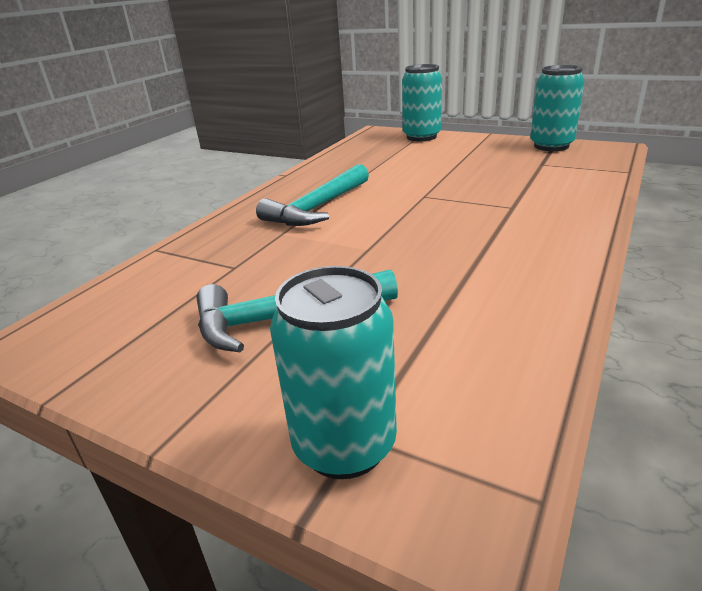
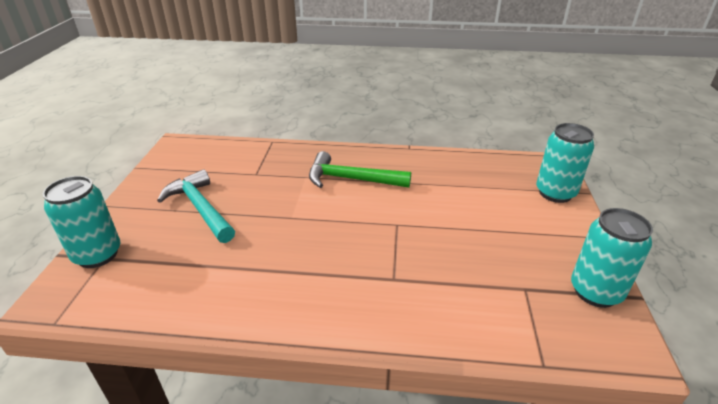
camera: 65 degrees right, 5 degrees up
(318, 208) = (351, 179): turquoise hammer -> green hammer

